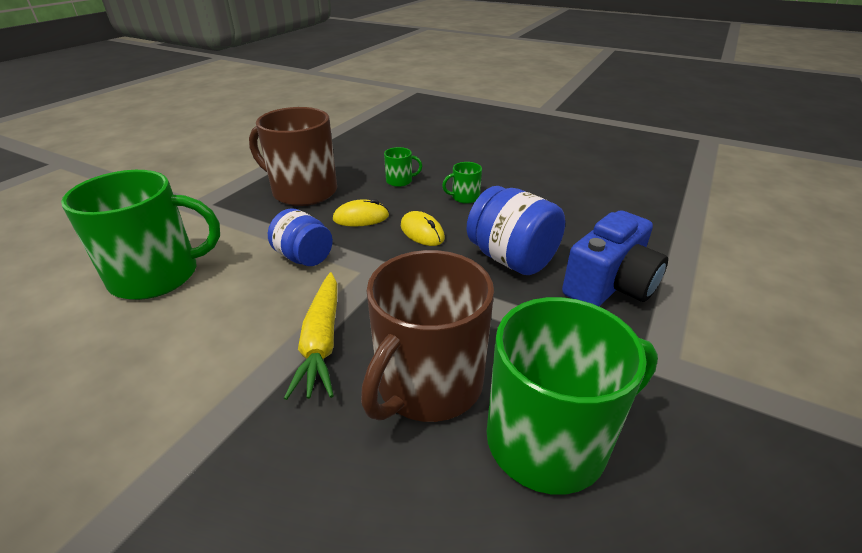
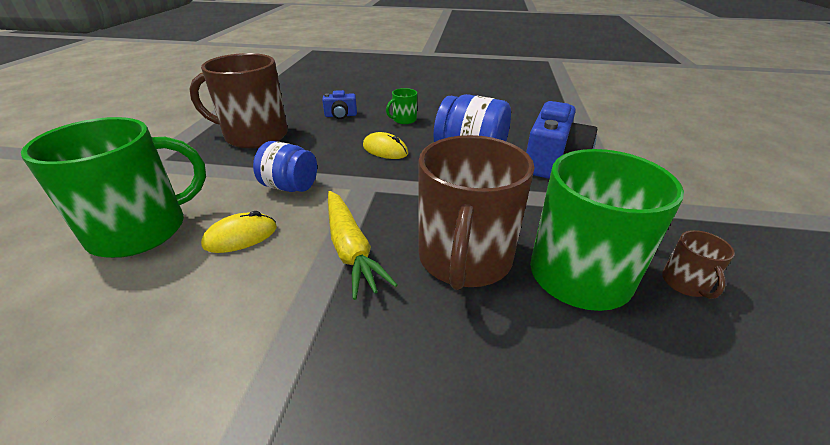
camera: 20 degrees left, 0 degrees up
(361, 218) = (324, 148): yellow mouse -> yellow mouse (241, 236)
(400, 181) = (341, 115): green mug -> blue camera
(676, 491) = (685, 283): none -> brown mug

